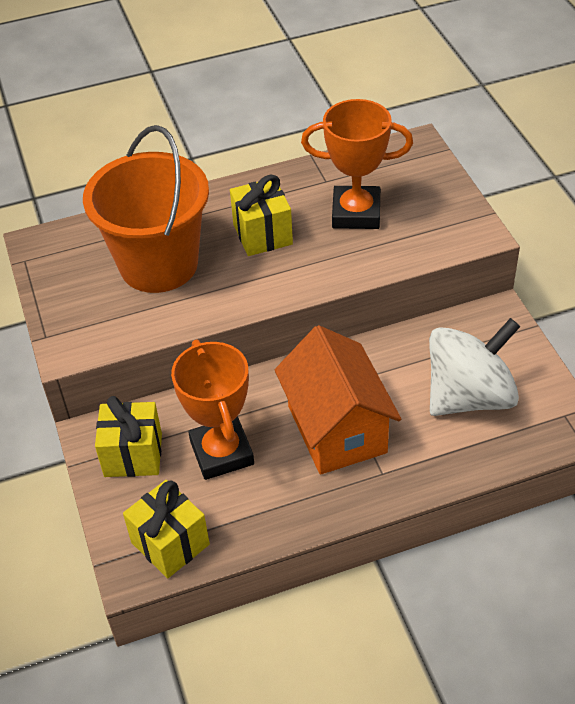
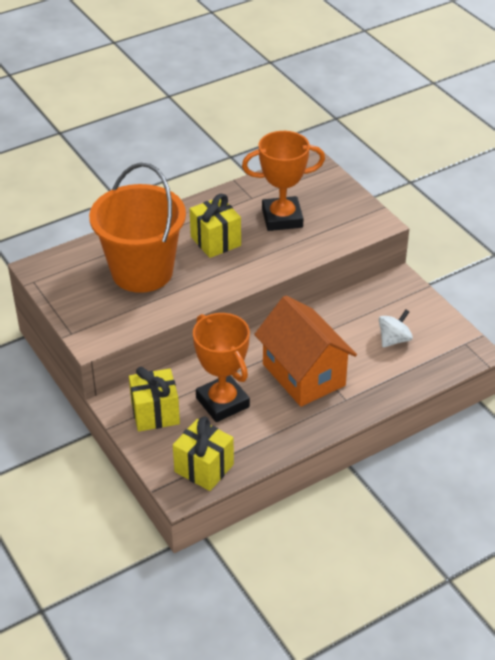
camera: 15 degrees left, 5 degrees down
(469, 396) = (394, 339): white spinning top -> white spinning top, size x0.48

